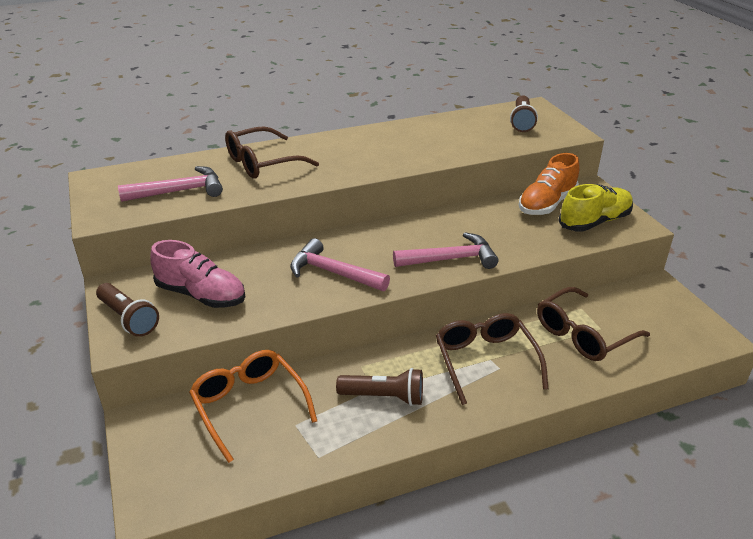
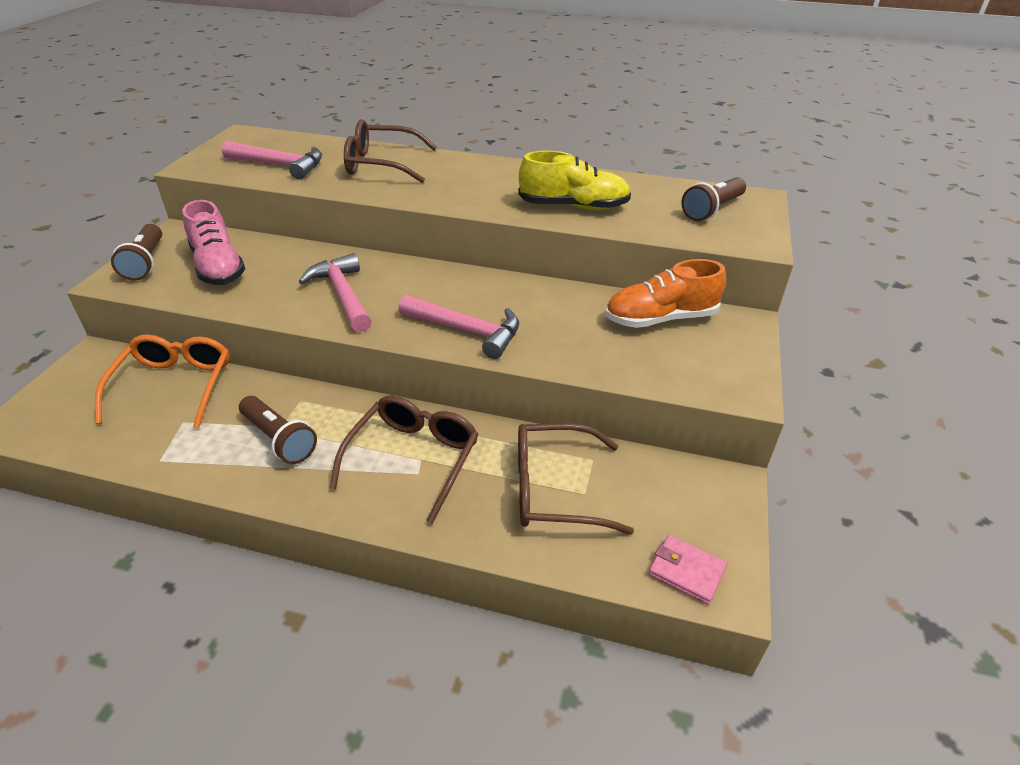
camera: 35 degrees right, 5 degrees up
(594, 222) = (691, 362): yellow shoe -> yellow shoe (573, 206)
(693, 339) = (686, 571): none -> pink wallet

